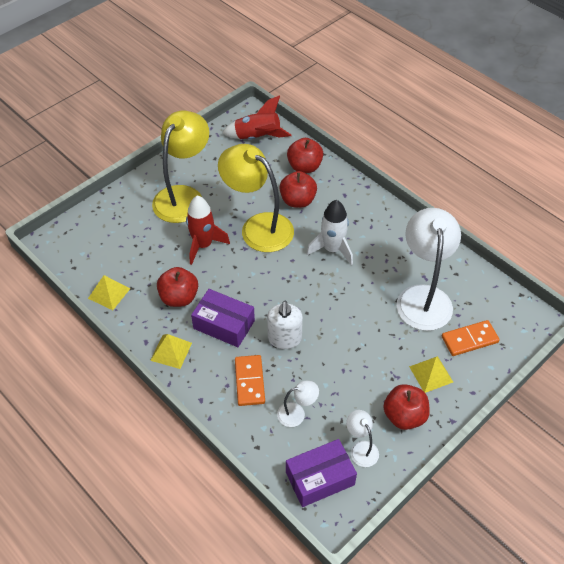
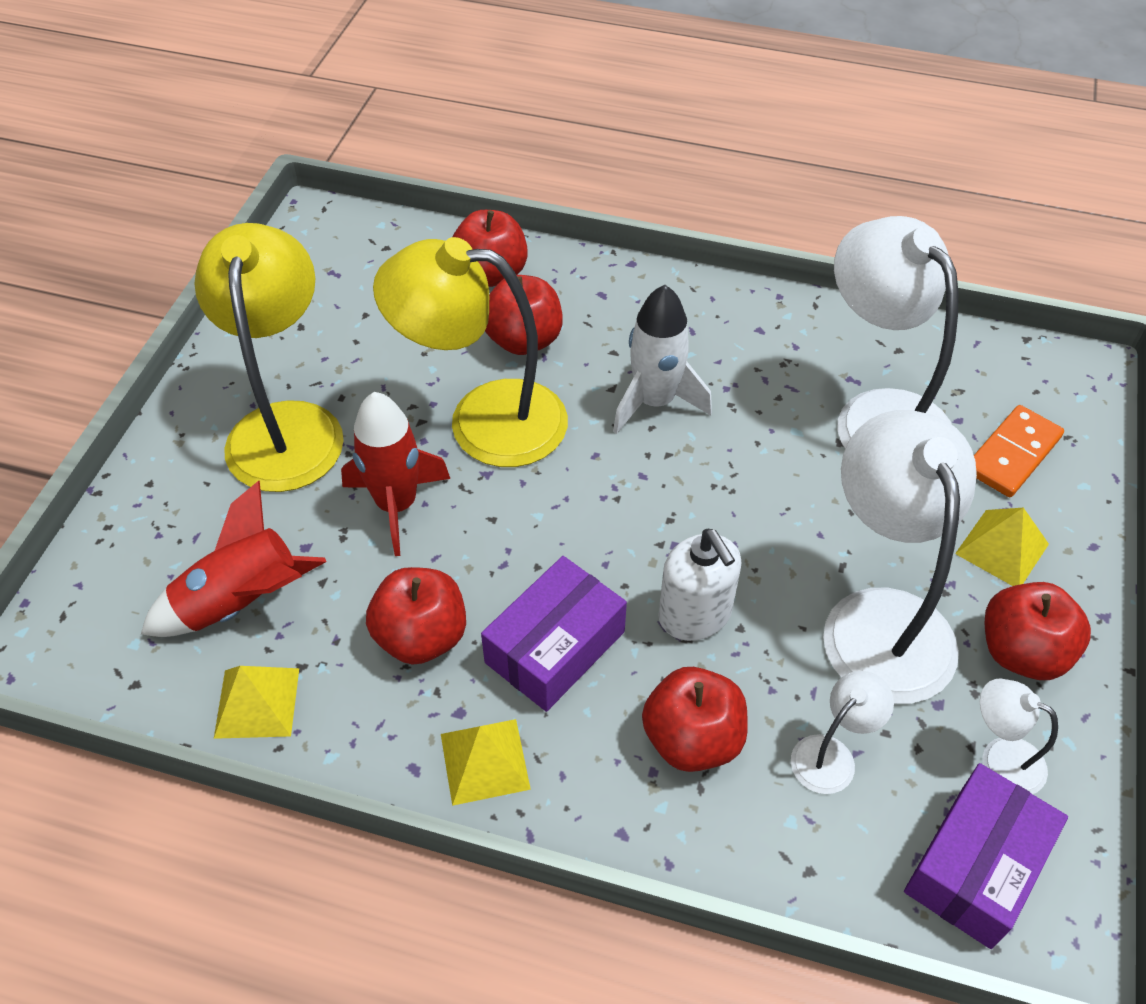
camera: 30 degrees left, 0 degrees up
(224, 324) = (555, 647): purple box -> purple box turned 45 degrees counterclockwise
(249, 381) = (692, 739): orange domino -> red apple
(257, 137) = (361, 255): red rocket -> red rocket (242, 602)
(356, 375) = (880, 619): none -> white lamp

